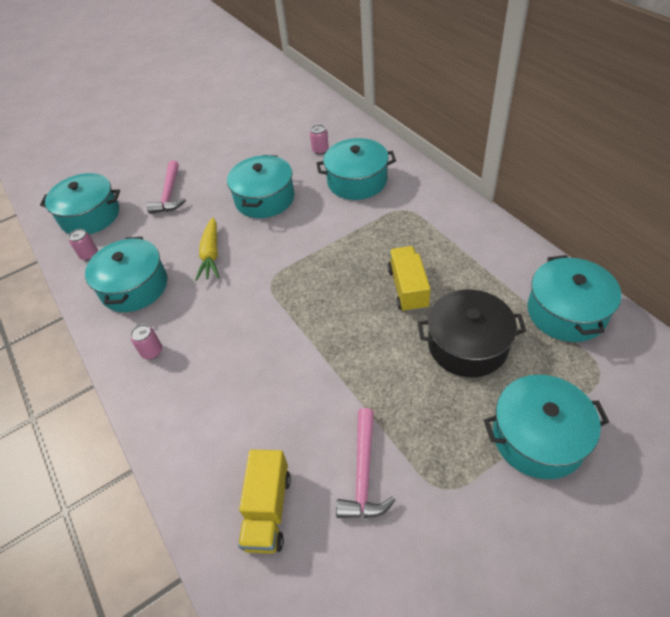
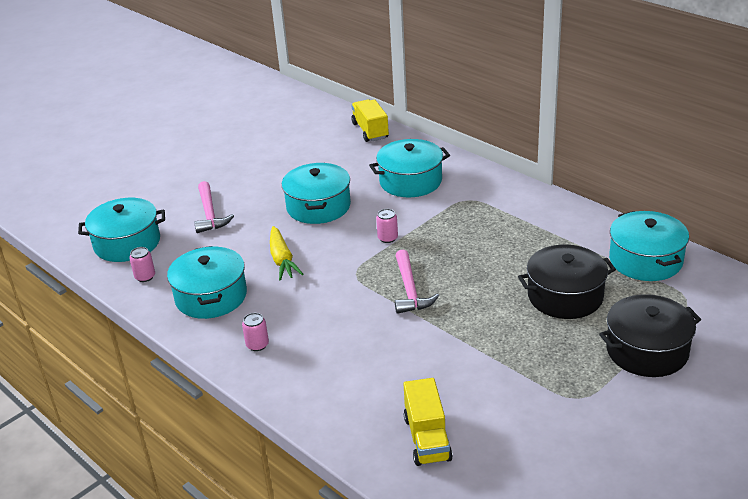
camera: 15 degrees left, 15 degrees down
(320, 150) = (360, 158): pink can -> pink can (387, 238)
(363, 473) = (504, 399): pink hammer -> pink hammer (410, 290)
(408, 288) = (495, 262): yellow truck -> yellow truck (370, 131)
(538, 437) = (647, 351): turquoise pot -> black pot

